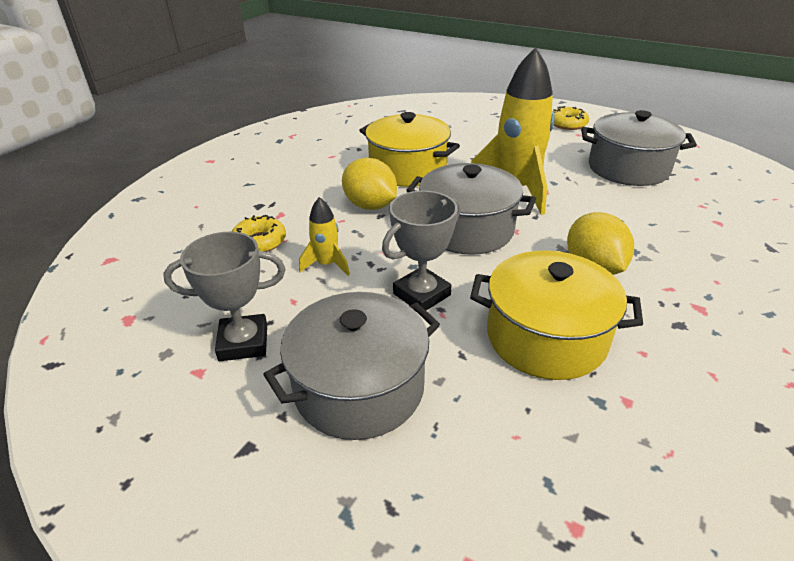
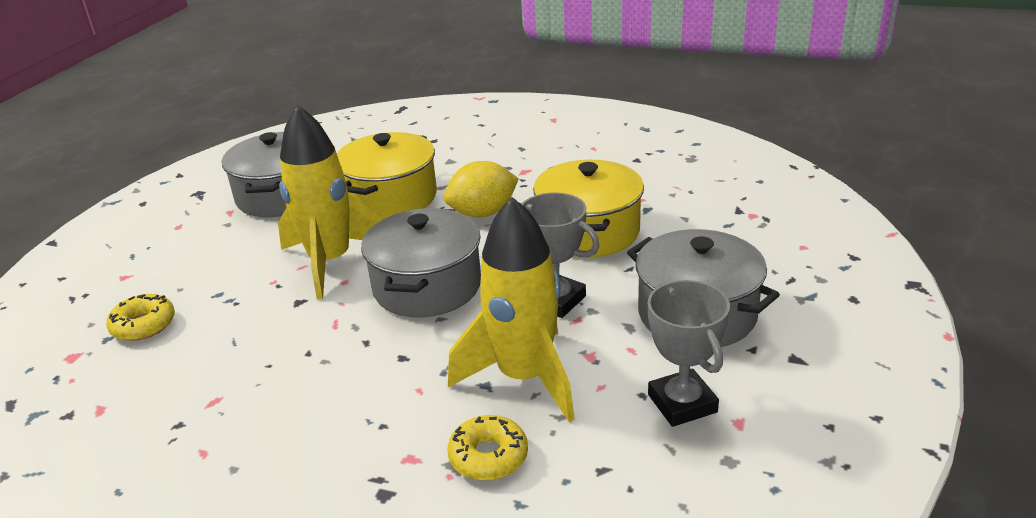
camera: 100 degrees left, 5 degrees down
(327, 264) = (524, 377): yellow rocket -> yellow rocket, size x2.12
(370, 206) = (378, 371): yellow lemon -> none
(408, 169) = (266, 355): yellow pot -> yellow pot (391, 197)
(567, 124) = (140, 235): yellow donut -> yellow donut (143, 325)

